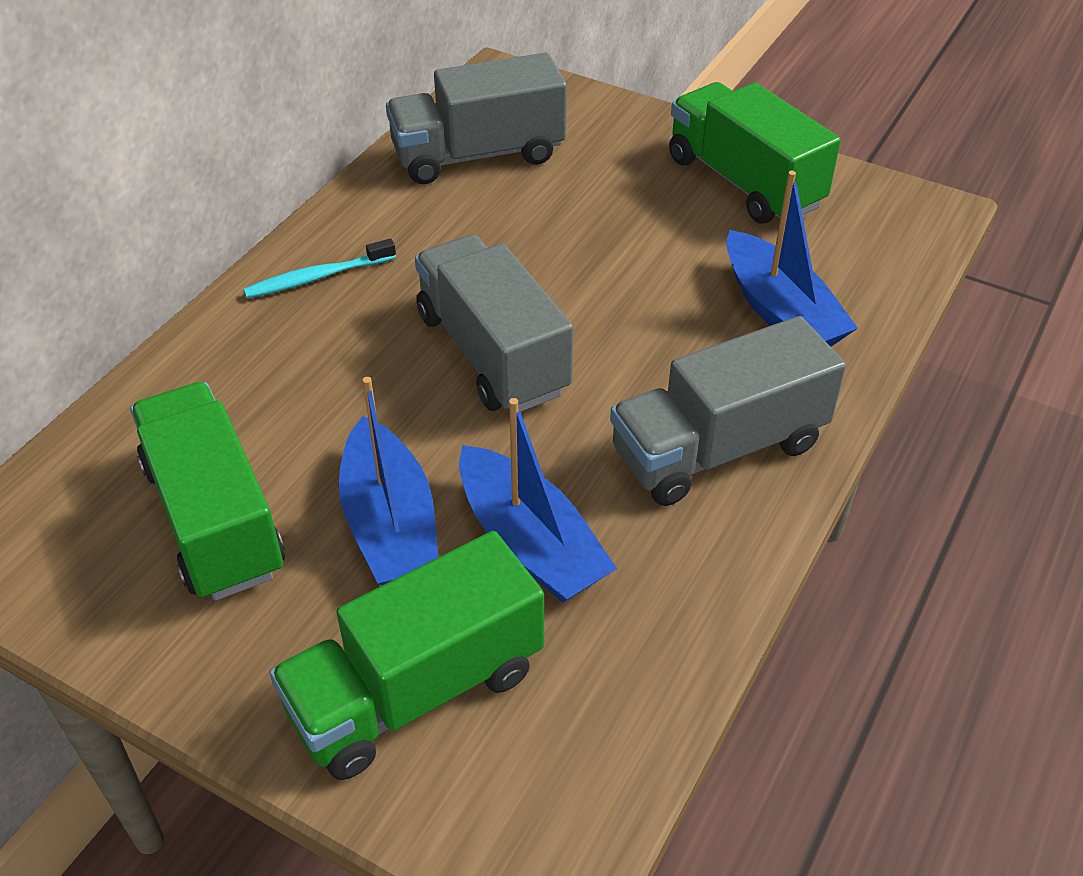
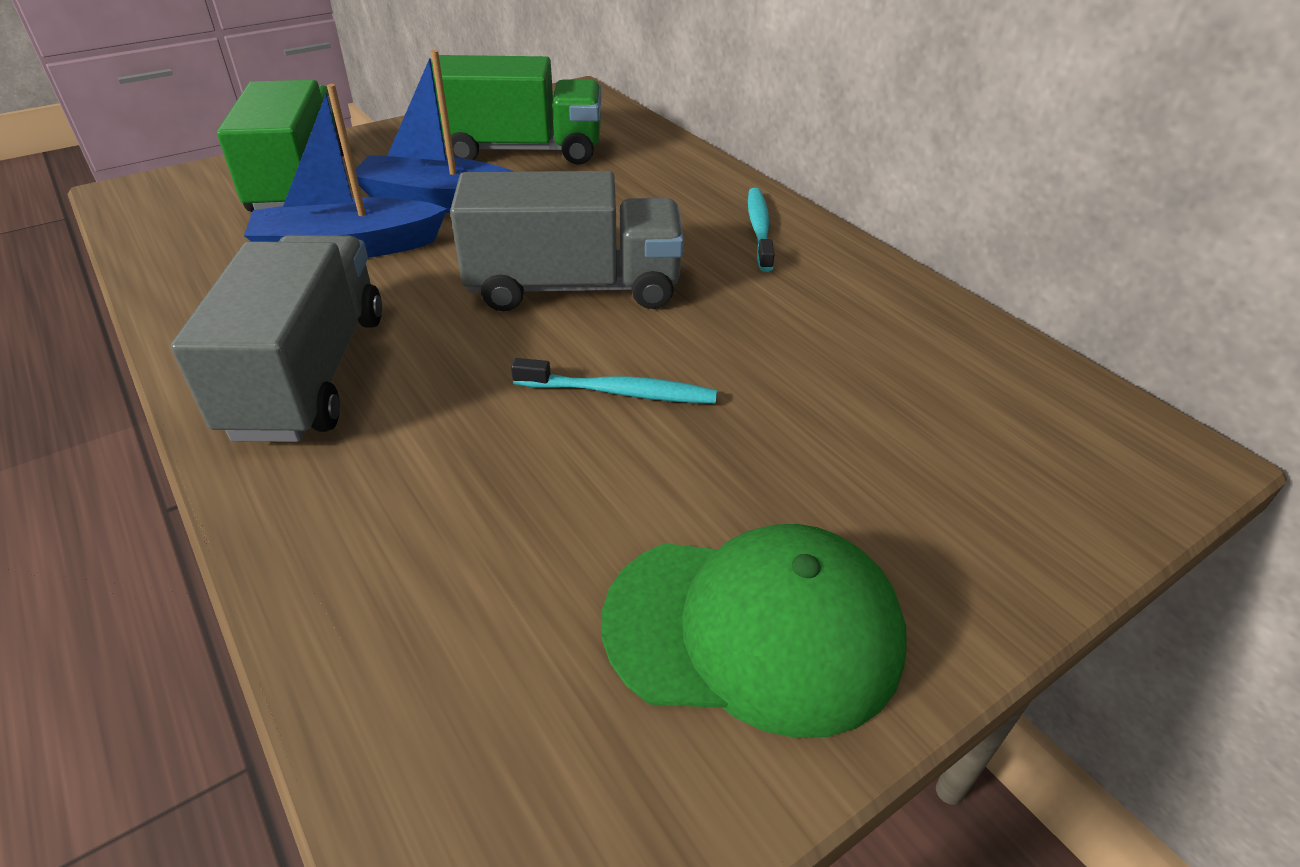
camera: 115 degrees right, 5 degrees down
(478, 155) = (943, 373): grey truck -> none
(607, 282) = (619, 392): none -> turquoise toothbrush
(743, 182) = (753, 629): green truck -> green cap
(780, 311) = (439, 520): blue boat -> none

